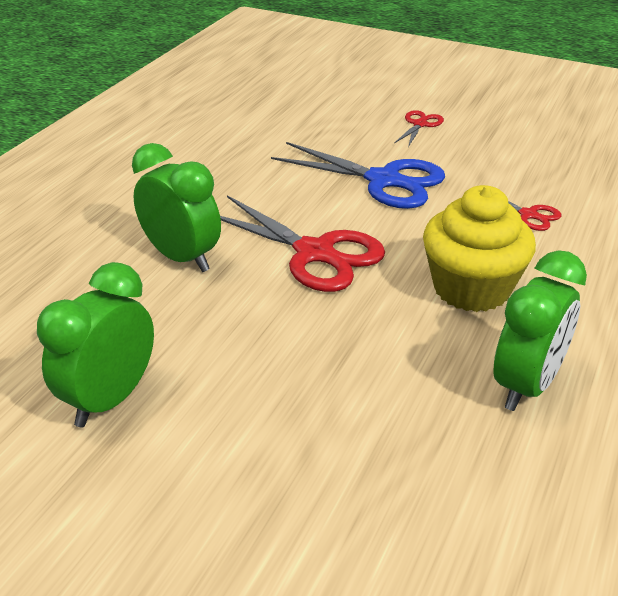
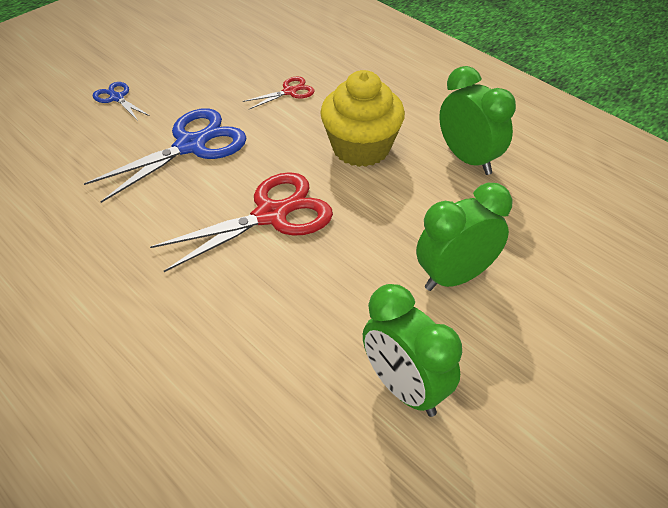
camera: 70 degrees left, 10 degrees up
(182, 258) = (227, 303): green clock -> green clock (455, 277)
(420, 124) = (117, 98): red scissors -> blue scissors

